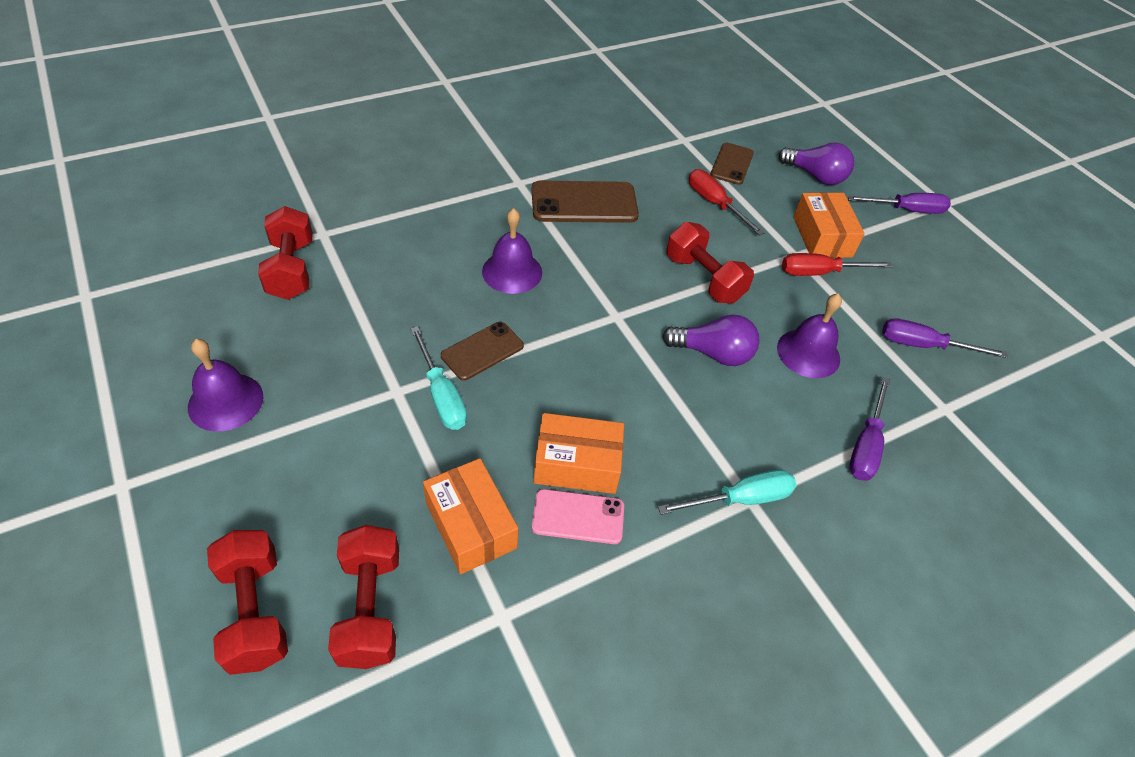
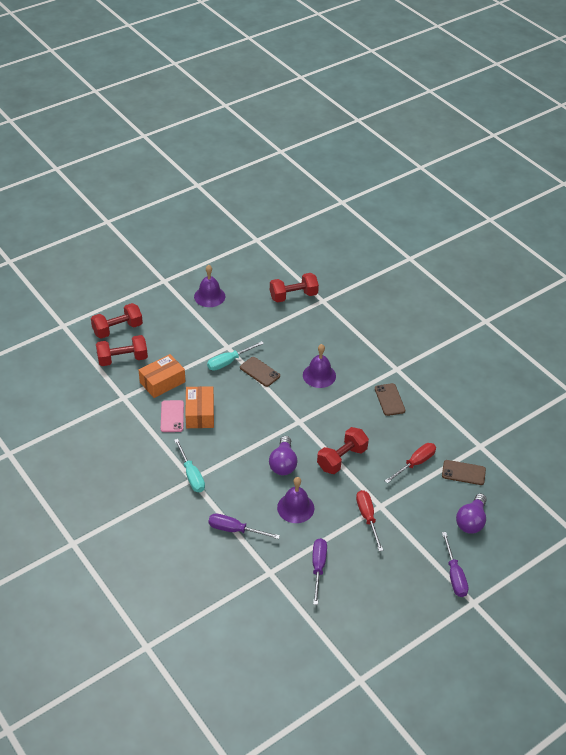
camera: 85 degrees right, 5 degrees down
(584, 203) = (389, 399): brown phone -> brown phone, size x0.62
(822, 237) = (404, 521): orange box -> none

